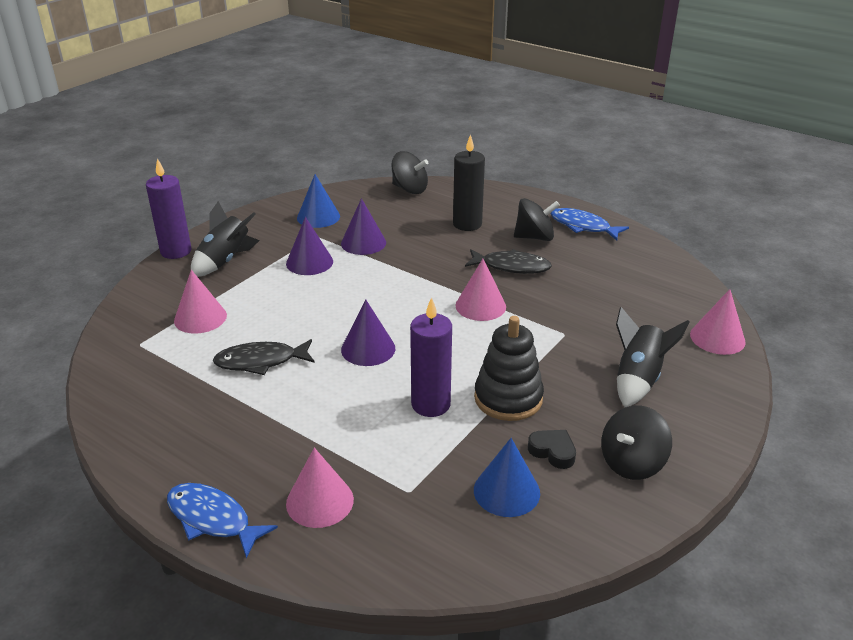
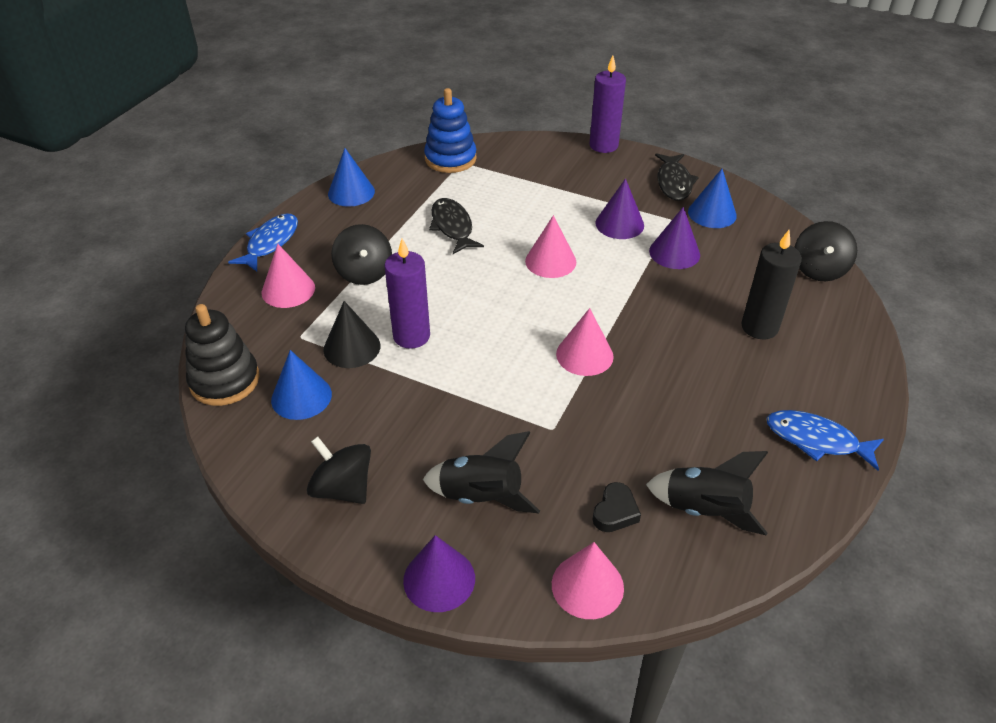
camera: 80 degrees right, 10 degrees up
(126, 351) = (450, 159): none -> blue stacking toy
(143, 438) = (351, 192): none -> blue cone
(200, 318) = (505, 182): pink cone -> pink cone (550, 261)
(225, 261) = (599, 175): black rocket -> black rocket (704, 510)
(368, 349) = (486, 285): purple cone -> purple cone (439, 579)
(437, 449) = (352, 347): none -> black cone
(508, 398) = (429, 389): black stacking toy -> black stacking toy (225, 380)
(511, 267) = (677, 374): black fish -> black fish (674, 183)
(534, 237) = (760, 391): black spinning top -> black spinning top (364, 273)
(553, 452) = (354, 426): black heart -> black heart (615, 512)
(583, 226) = (816, 440): blue fish -> blue fish turned 90 degrees counterclockwise

